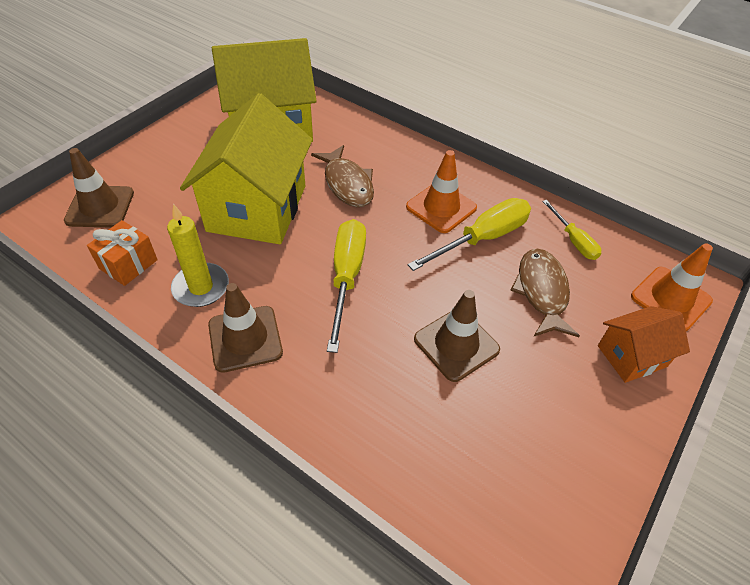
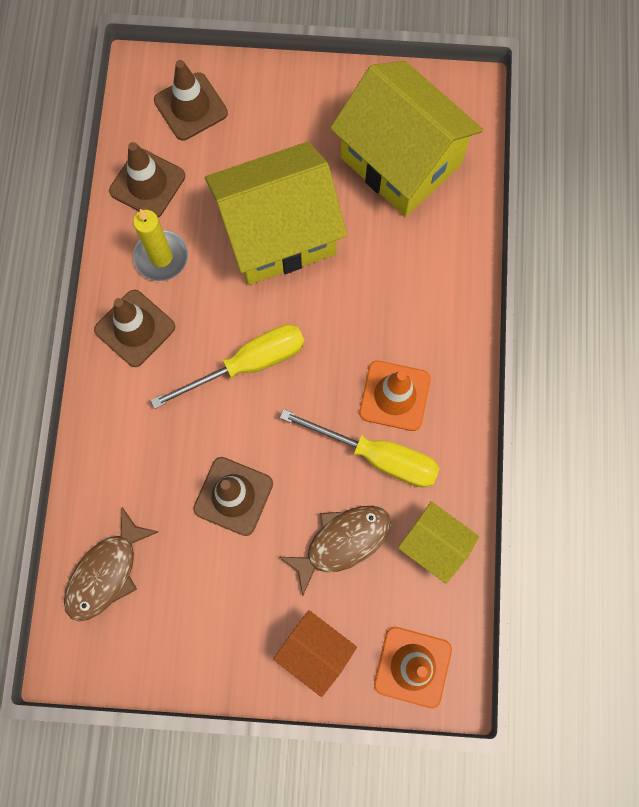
camera: 60 degrees right, 25 degrees up
(128, 264) = (147, 183): orange gift -> brown traffic cone
(347, 184) = (366, 290): brown fish -> brown fish (106, 573)
(573, 241) = (434, 545): yellow screwdriver -> yellow house

